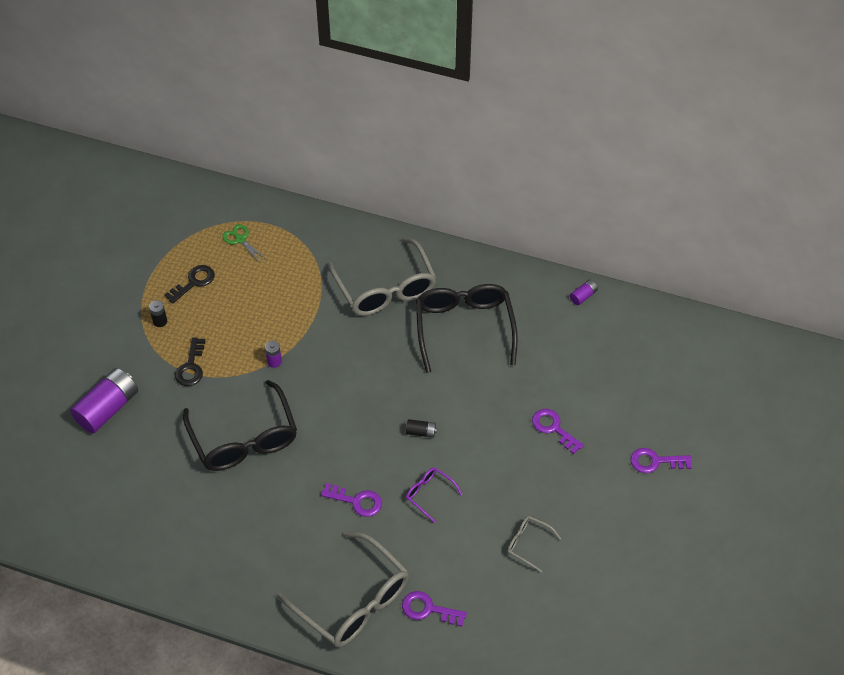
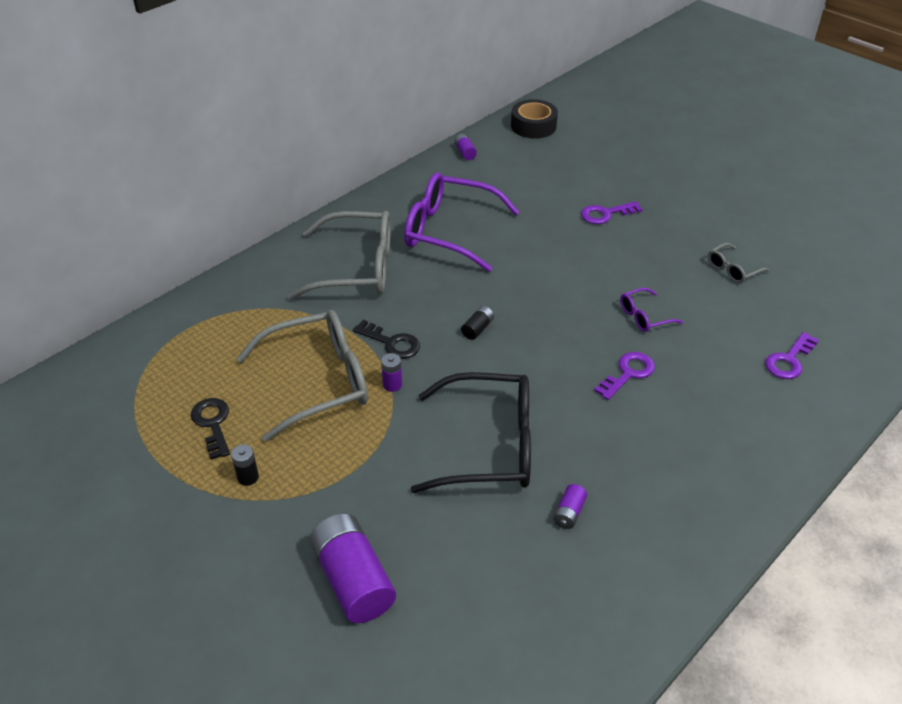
camera: 65 degrees left, 10 degrees down
(191, 367) = (345, 466): black key -> black key (392, 343)
(206, 504) = (569, 513): none -> purple battery
(240, 239) = (185, 361): green scissors -> none
(352, 600) = (759, 416): grey glasses -> grey glasses (317, 382)
(421, 432) = (562, 299): black battery -> black battery (477, 329)
(464, 329) = (450, 231): black glasses -> purple glasses
(655, 461) = (672, 171): purple key -> none
(661, 330) = (533, 126): none -> black tape

